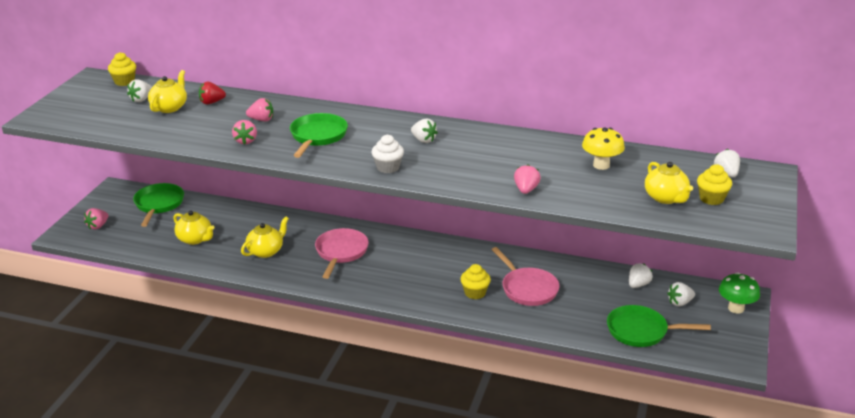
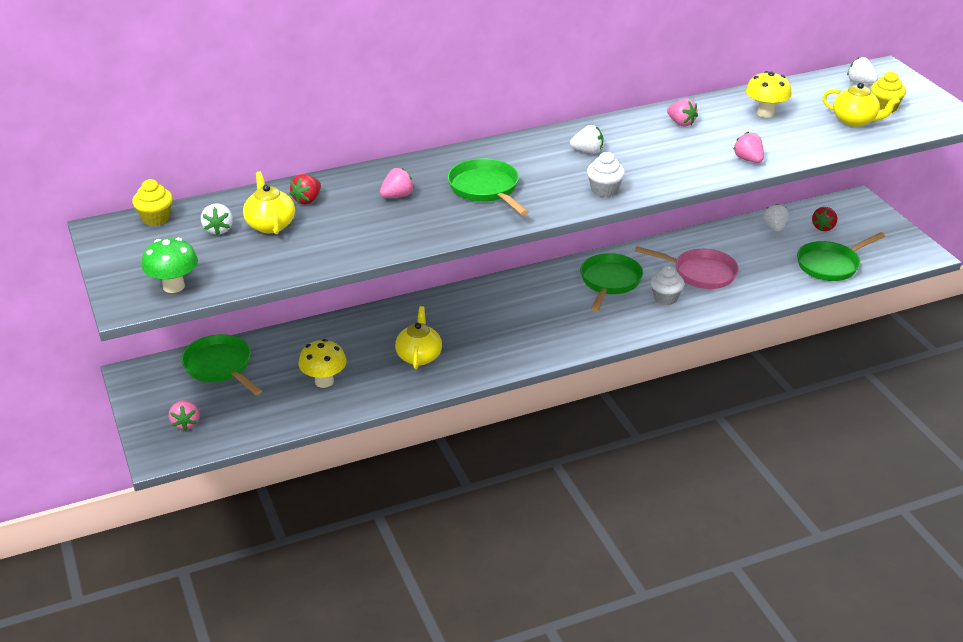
camera: 40 degrees left, 5 degrees up
(195, 239) = (324, 381): yellow teapot -> yellow mushroom
(246, 141) = (423, 224): pink strawberry -> pink strawberry (681, 123)
(341, 252) = (494, 321): pink pan -> none
(453, 264) = (609, 282): none -> green pan
(475, 293) = (665, 298): yellow cupcake -> white cupcake
(680, 303) = (823, 227): white strawberry -> red strawberry
(736, 308) = (865, 212): green mushroom -> green mushroom (174, 286)

